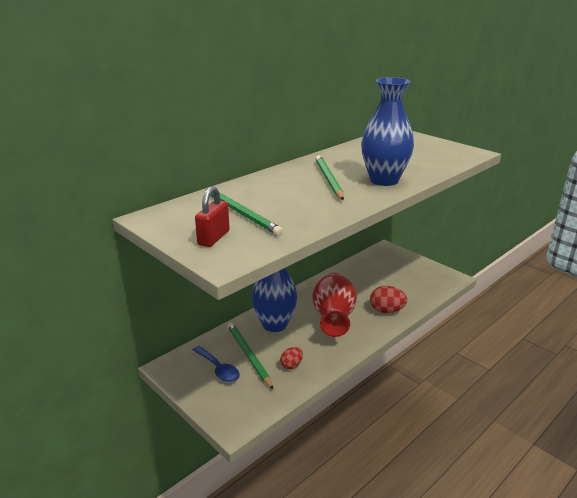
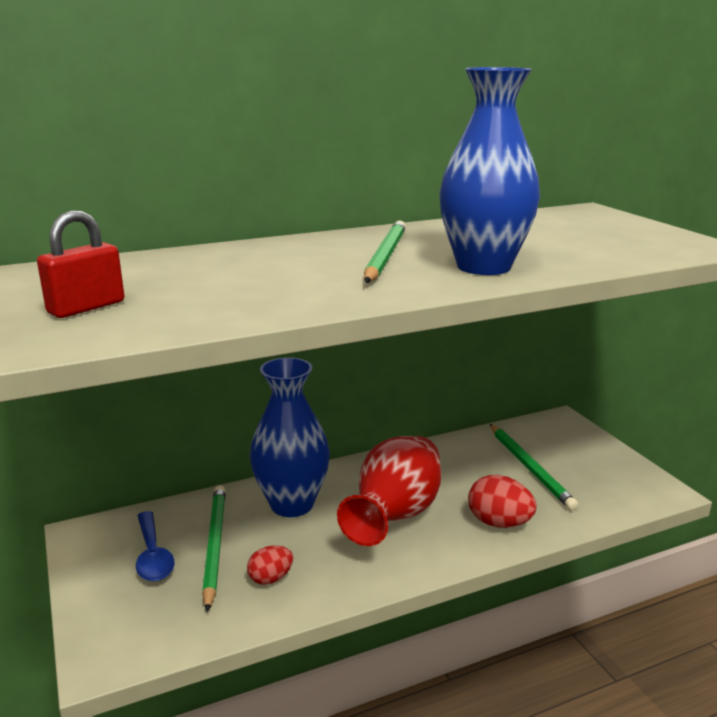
camera: 20 degrees right, 5 degrees down
(242, 214) = (179, 282): green pencil -> green pencil (530, 468)

